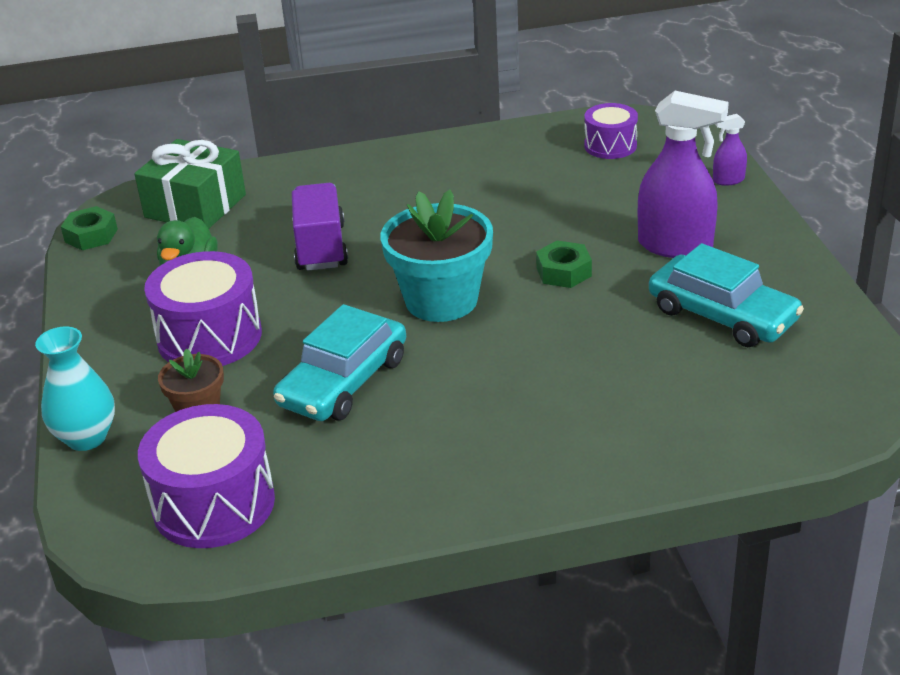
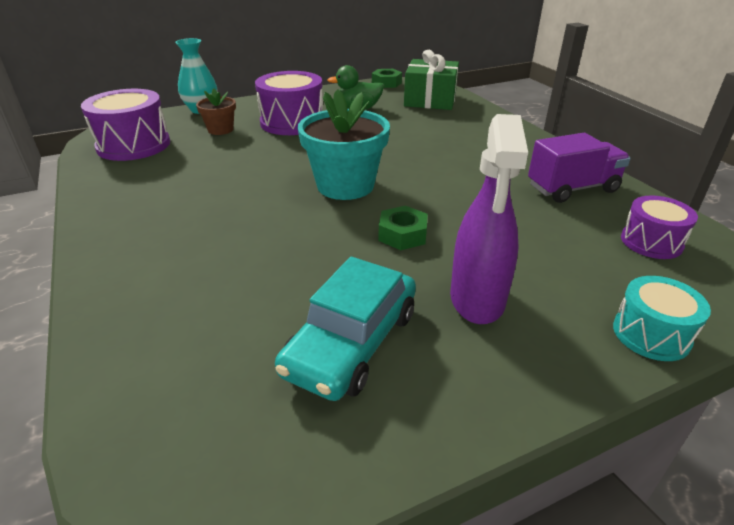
camera: 75 degrees right, 0 degrees up
(320, 247) = (399, 138): purple truck -> purple truck (572, 188)
(343, 382) = (244, 164): turquoise car -> none
(728, 180) = (651, 334): purple spray bottle -> turquoise drum

